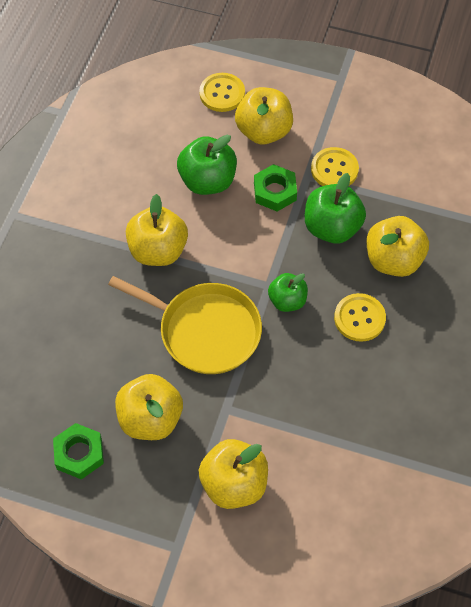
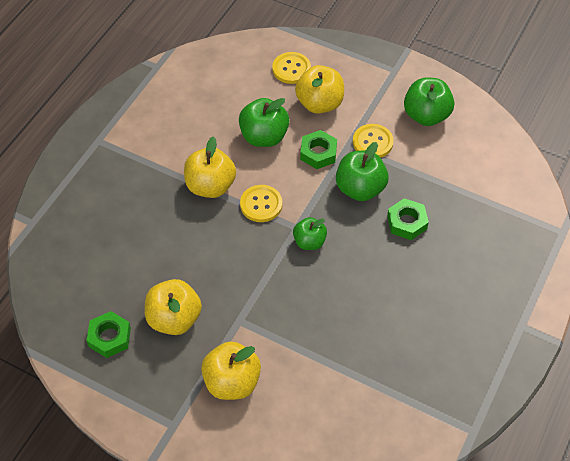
camera: 10 degrees right, 5 degrees down
(205, 331) = (235, 255): yellow pan -> none
(359, 318) = (367, 265): yellow button -> yellow button (261, 204)
(388, 128) = (426, 115): none -> green apple
(393, 260) = (407, 222): yellow apple -> green nut

